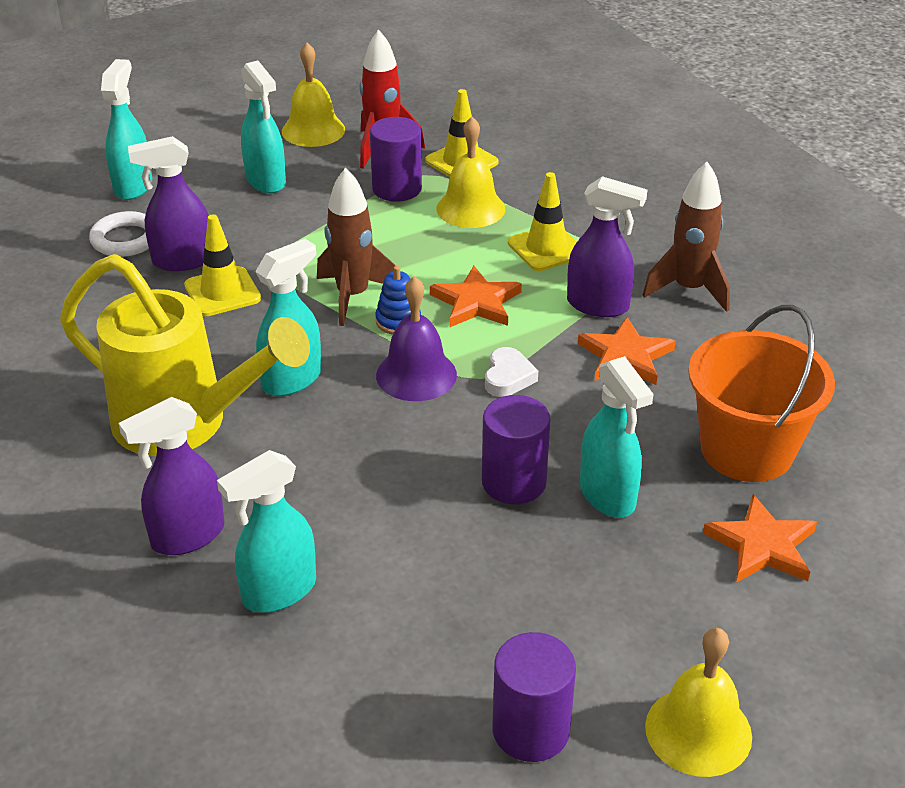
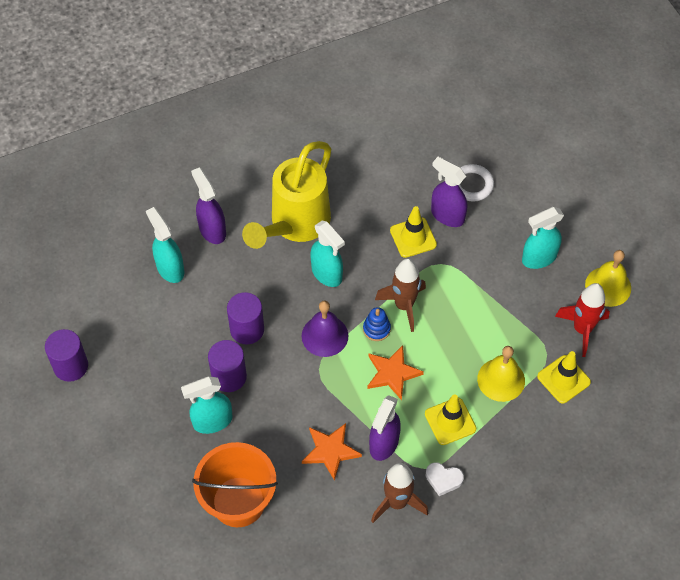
camera: 95 degrees right, 20 degrees up
(133, 186) = (534, 184): turquoise spray bottle -> none
(182, 261) = (447, 215): purple spray bottle -> purple spray bottle turned 45 degrees counterclockwise
(397, 189) = (527, 336): purple cylinder -> purple cylinder (247, 329)
(508, 377) = (317, 383): white heart -> white heart (443, 479)
(698, 731) = (56, 435): yellow bell -> none
(762, 545) = (164, 491): orange star -> none

